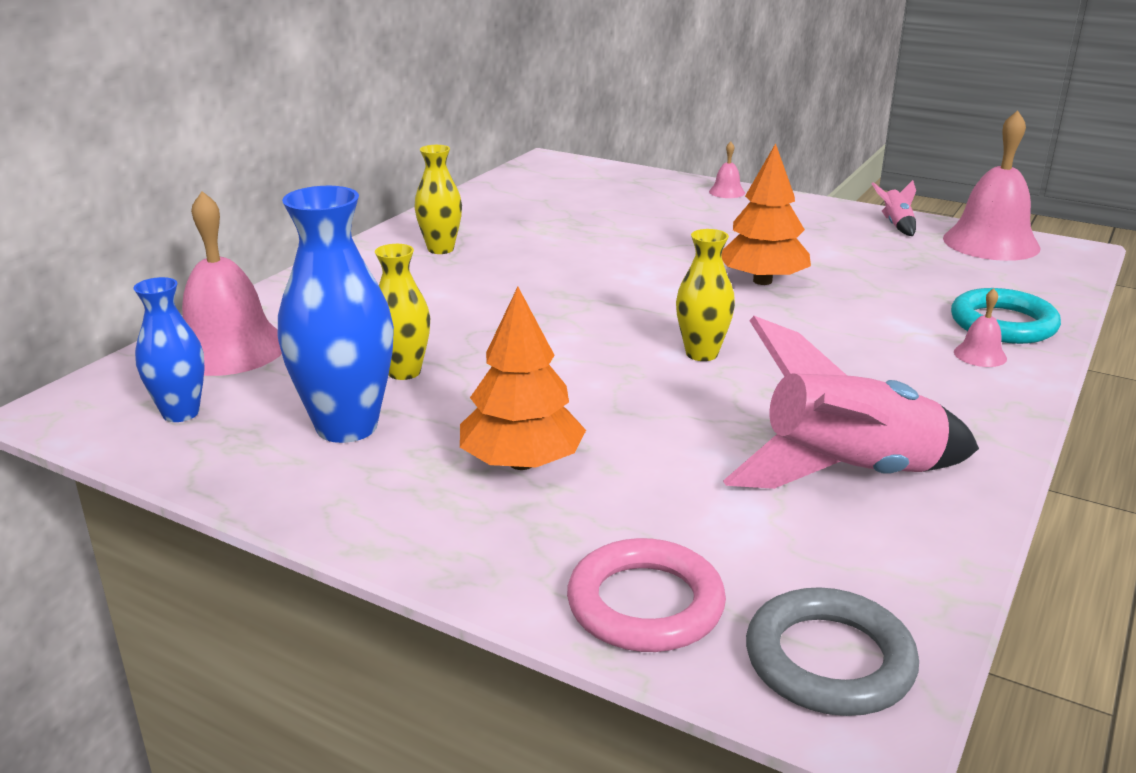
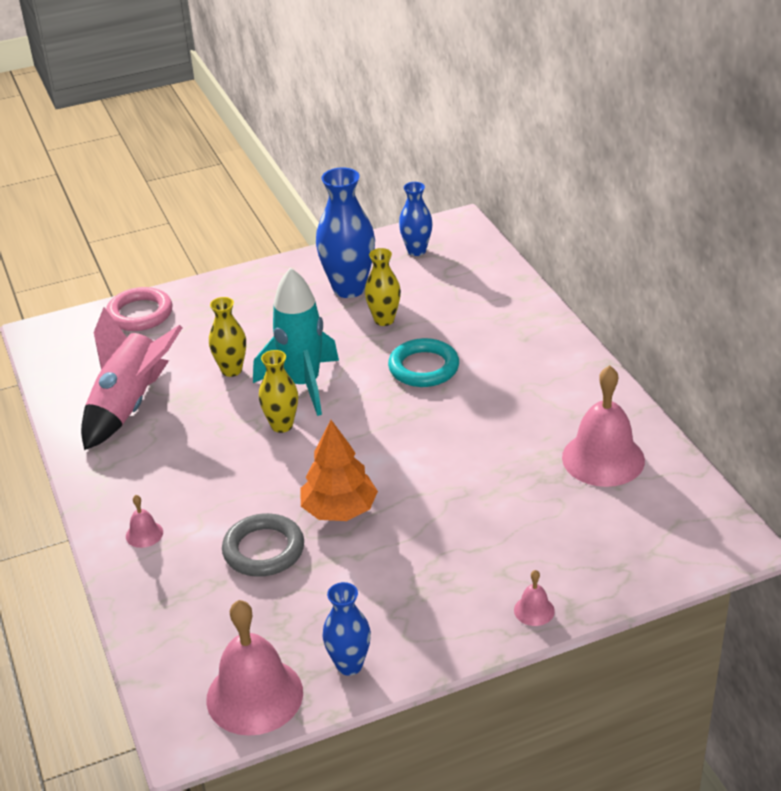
camera: 130 degrees right, 10 degrees up
(228, 348) = (475, 276): pink bell -> pink bell (603, 458)
(440, 249) = (552, 392): yellow vase -> yellow vase (231, 370)
(521, 463) = (259, 323): orange tree -> none
(612, 371) = (303, 385): none -> turquoise rocket
(829, 660) = (64, 337): grey ring -> grey ring (263, 550)
(896, 225) = (349, 665): pink rocket -> blue vase
(1003, 324) = (156, 578): turquoise ring -> turquoise ring (423, 367)

